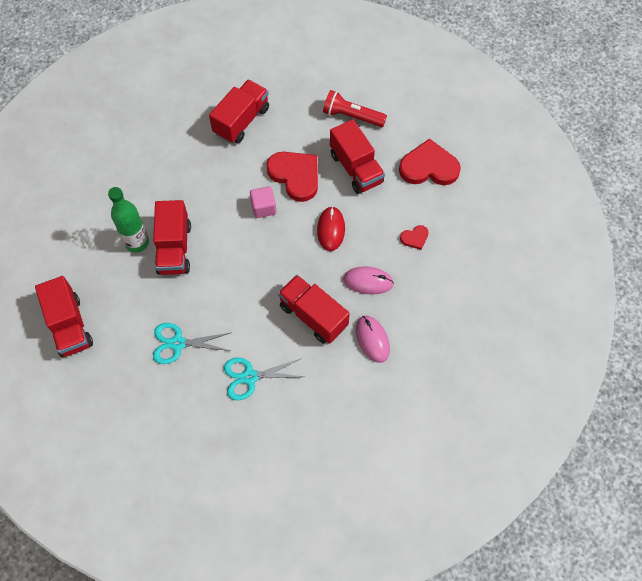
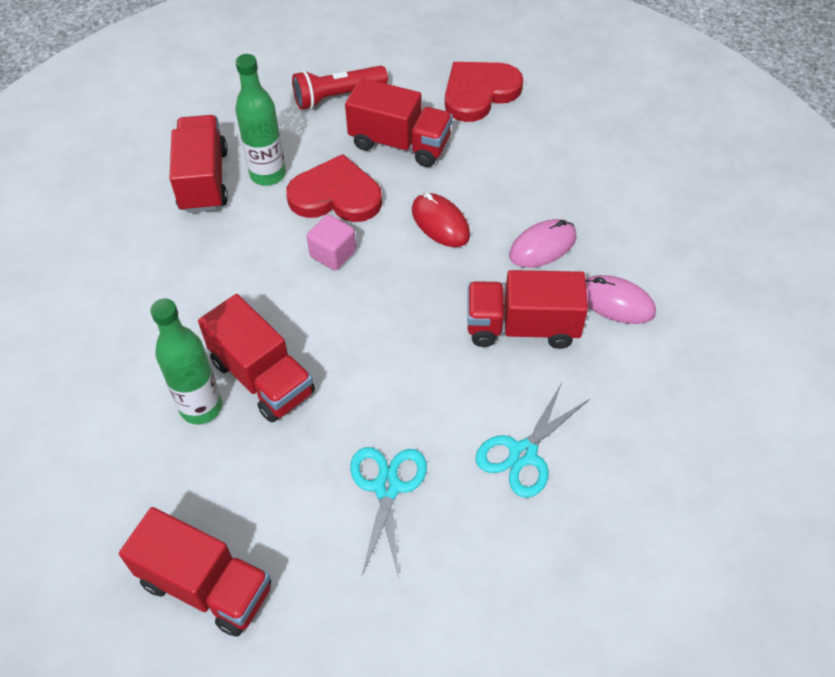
camera: 40 degrees left, 10 degrees down
(178, 343) = (387, 487): turquoise scissors -> turquoise scissors turned 135 degrees clockwise
(274, 139) = (268, 174): none -> green bottle
(414, 238) = (543, 169): red heart -> none

